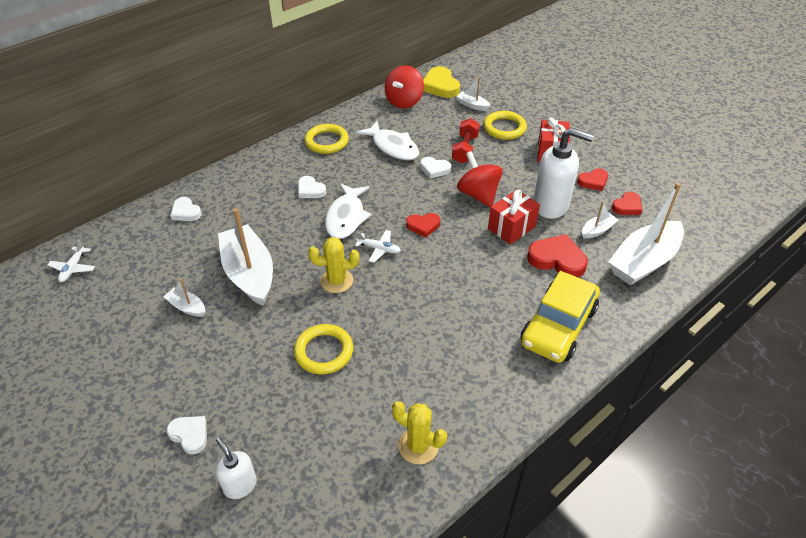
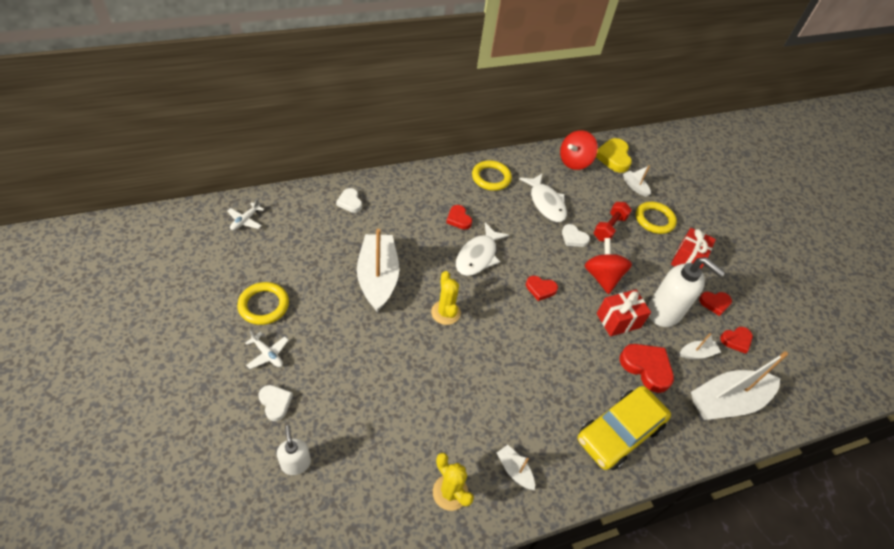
camera: 15 degrees right, 5 degrees up
(187, 307) = (317, 289): white boat -> white boat (514, 470)
(310, 190) = (458, 219): white heart -> red heart
(324, 351) = (408, 373): yellow ring -> yellow ring (264, 305)
(336, 281) = (445, 312): yellow cactus -> yellow cactus turned 60 degrees clockwise
(379, 249) = (493, 296): white plane -> white plane (267, 354)

